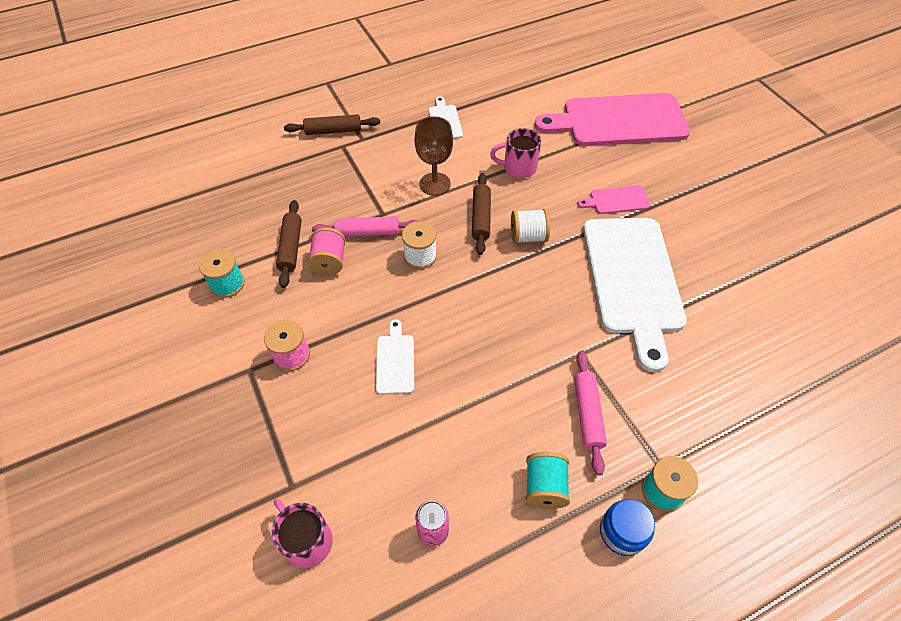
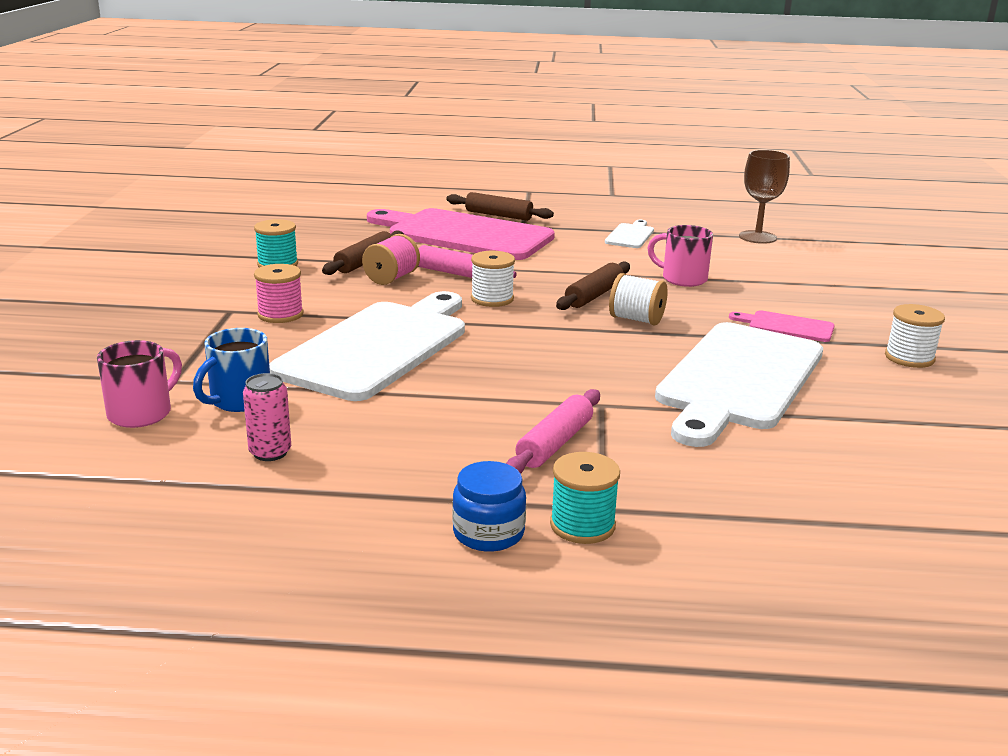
camera: 30 degrees right, 30 degrees down
(307, 540) = (142, 413): pink mug -> pink mug turned 45 degrees clockwise
(360, 484) = (239, 401): none -> blue mug
(395, 361) = (378, 347): white cutting board -> white cutting board, size x2.34
(435, 184) = (567, 265): brown goblet -> brown goblet (757, 237)
(544, 487) = (434, 470): turquoise spool -> none
(619, 121) = (859, 281): pink cutting board -> pink cutting board (464, 234)
(700, 205) = (909, 358): none -> white spool

